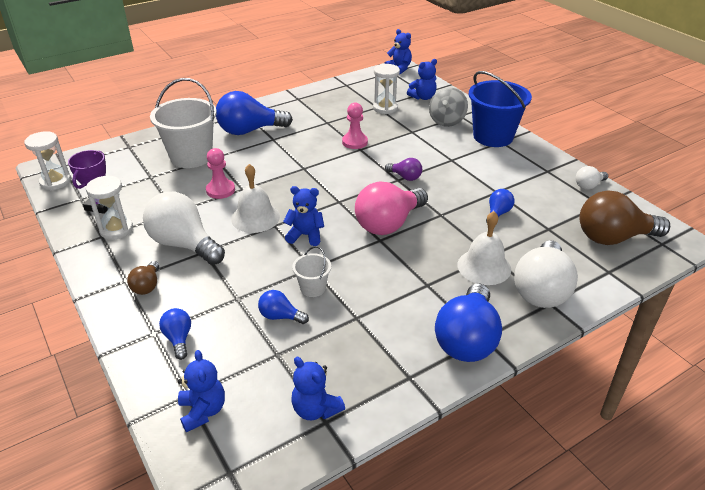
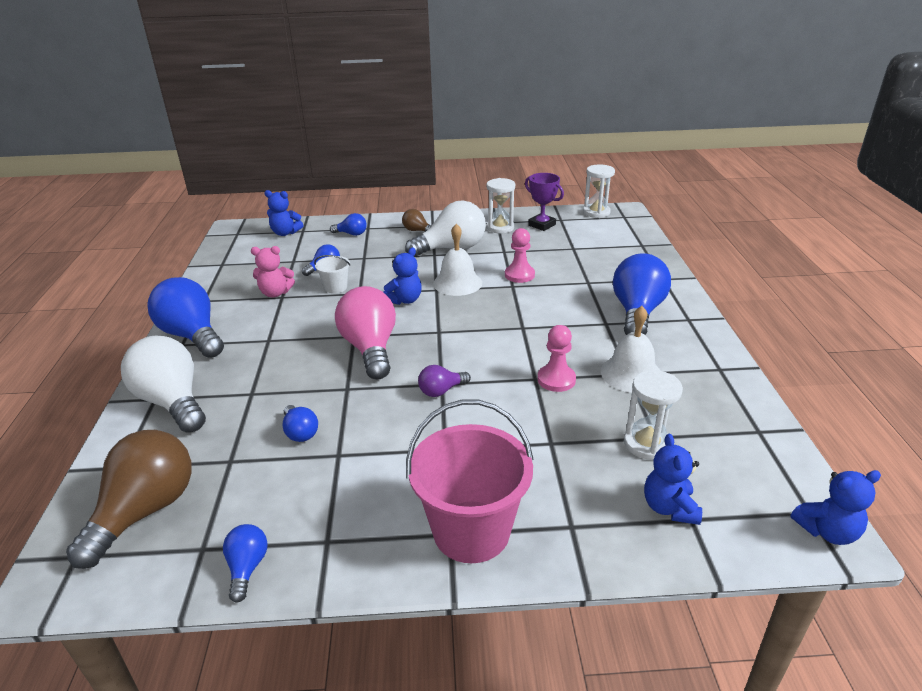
camera: 120 degrees right, 5 degrees down
(191, 156) = (598, 271): white bucket -> none
(315, 409) = (234, 263): blue teddy bear -> none
(354, 326) = (275, 293): none -> pink teddy bear
(446, 121) = (561, 498): grey spinning top -> none
(484, 266) = (244, 381): white bell -> white bell (631, 373)
(493, 136) = (471, 531): blue bucket -> pink bucket
(588, 185) = (247, 567): white light bulb -> blue light bulb

